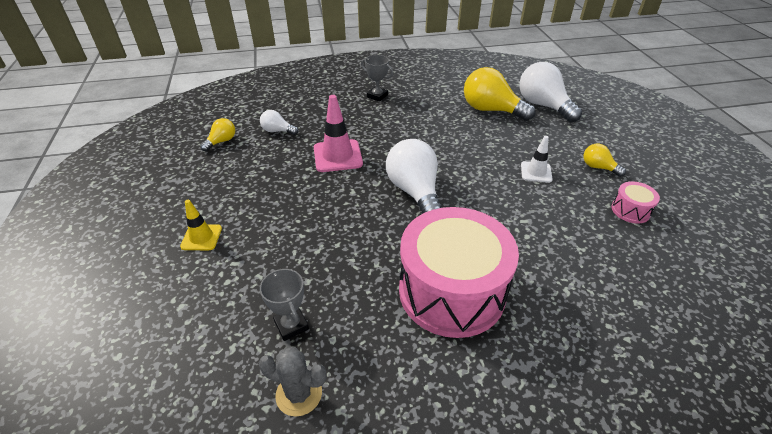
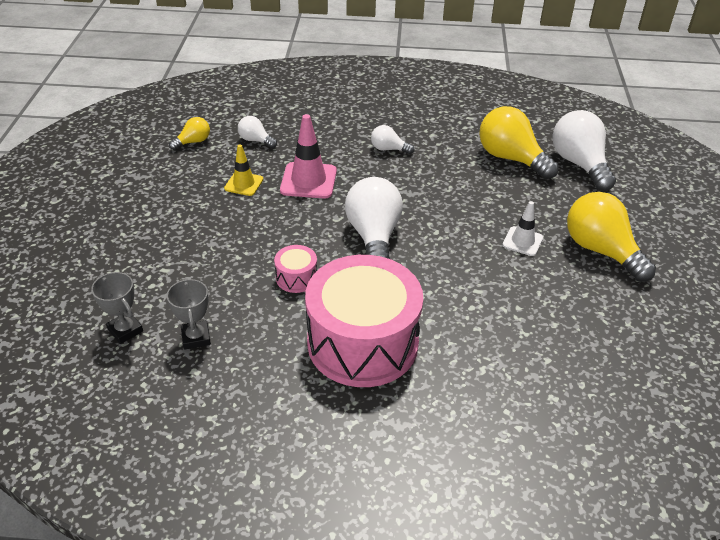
camera: 15 degrees right, 0 degrees up
(201, 237) = (141, 238): yellow traffic cone -> yellow traffic cone (244, 184)
(299, 394) = (181, 396): grey cactus -> none
(377, 96) = (384, 117): grey trophy -> grey trophy (125, 330)
(393, 119) = (388, 149): none -> white light bulb
(598, 167) = (601, 250): yellow light bulb -> yellow light bulb, size x1.99
(630, 210) = (608, 305): pink drum -> pink drum (296, 278)

